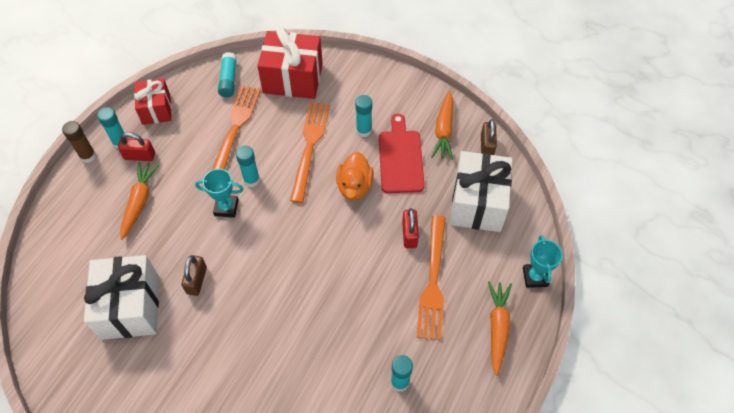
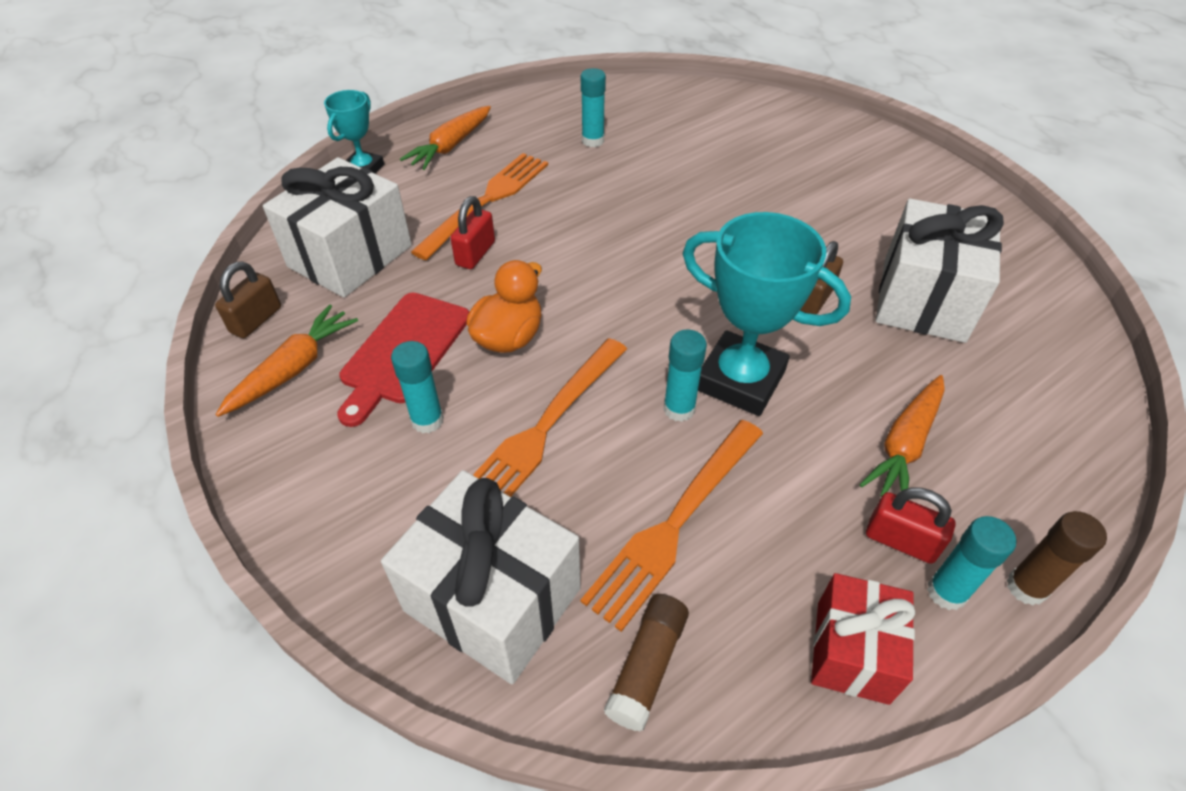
camera: 155 degrees left, 10 degrees down
(226, 207) = (740, 380): turquoise trophy -> turquoise trophy, size x1.78
(228, 80) = (647, 666): turquoise glue stick -> brown glue stick
(293, 79) = (493, 599): red gift -> white gift

